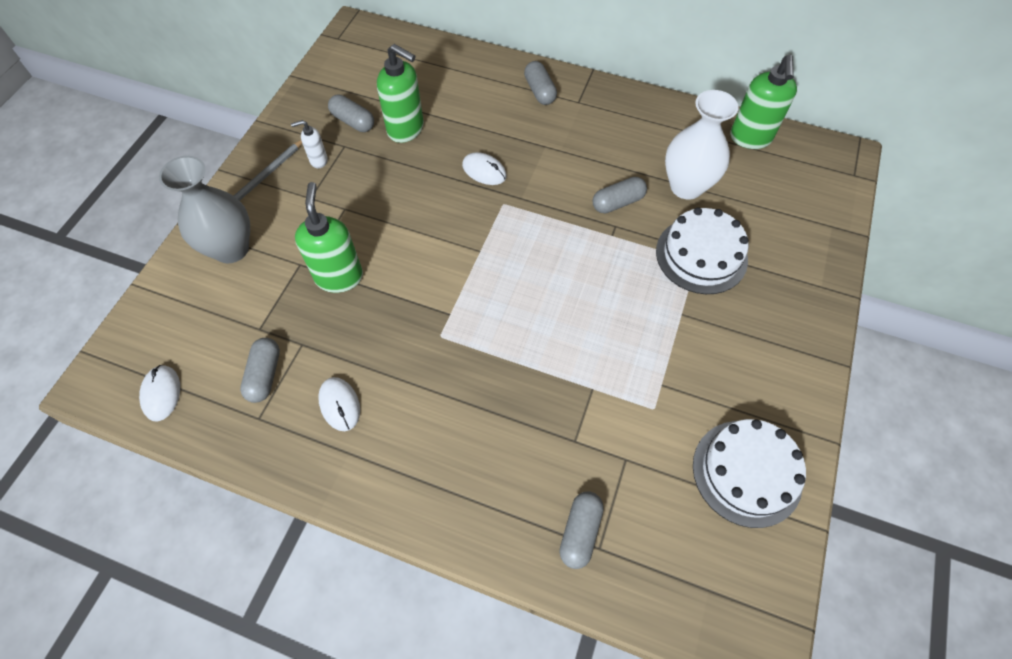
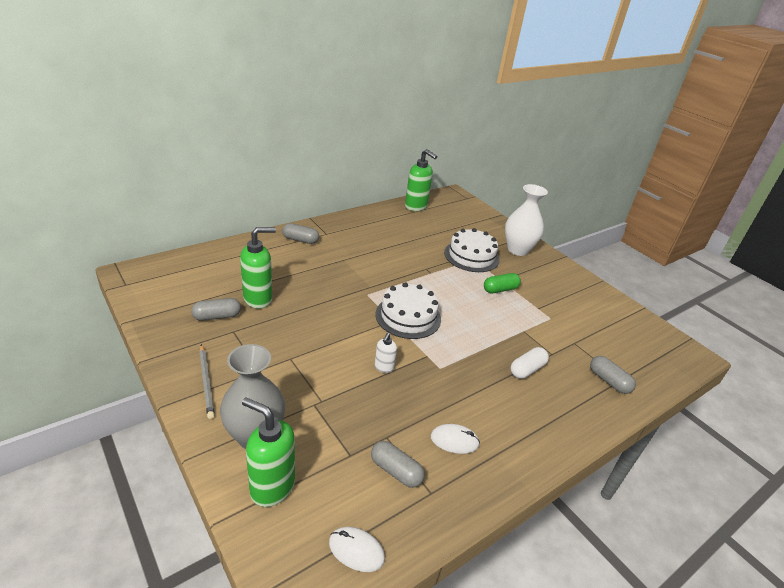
camera: 60 degrees left, 25 degrees down
(318, 160) = (230, 349): white soap dispenser -> white soap dispenser (383, 367)
(339, 277) = (347, 389): green soap dispenser -> green soap dispenser (272, 487)
(484, 171) = (334, 288): white mouse -> none
(516, 425) = (527, 369): none -> white capsule
(618, 202) = (412, 260): grey capsule -> none
(657, 323) = (500, 289): none -> green capsule
(686, 186) = (425, 237): white vase -> white vase (517, 250)
(747, 472) = (604, 311): white cake -> white cake (408, 316)

